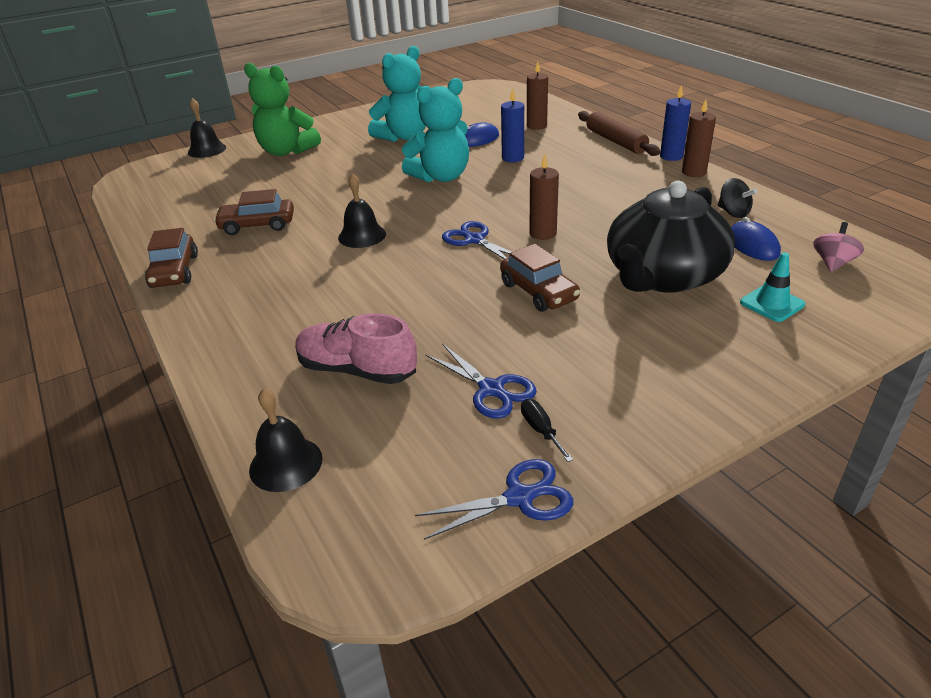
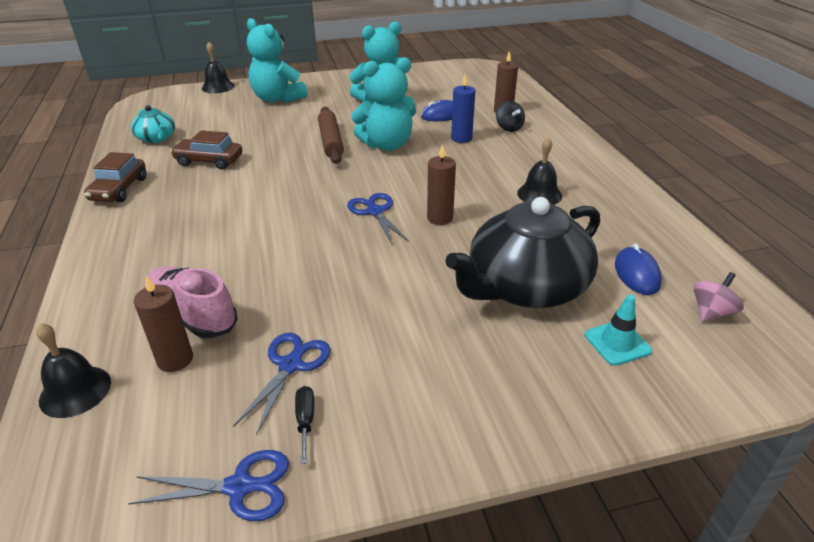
camera: 15 degrees right, 0 degrees up
(176, 213) = (157, 138): none -> turquoise teapot
(286, 151) = (277, 99): green teddy bear -> turquoise teddy bear
(362, 235) = (284, 187): black bell -> black bell (539, 194)
(491, 389) = (290, 365): blue scissors -> blue scissors turned 135 degrees counterclockwise
(538, 292) = (397, 276): brown car -> none
(615, 141) = (567, 138): brown rolling pin -> brown rolling pin (330, 142)
(671, 156) = (612, 163): blue candle -> none
(694, 172) = (624, 184): brown candle -> brown candle (175, 359)
(733, 213) = (638, 234): black spinning top -> black spinning top (509, 128)

